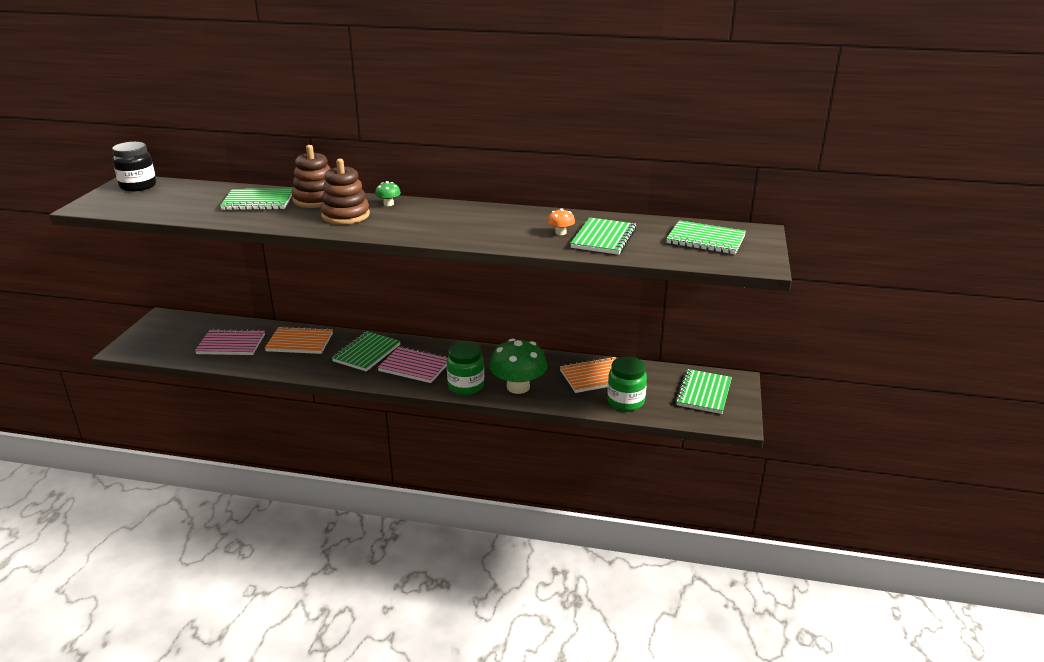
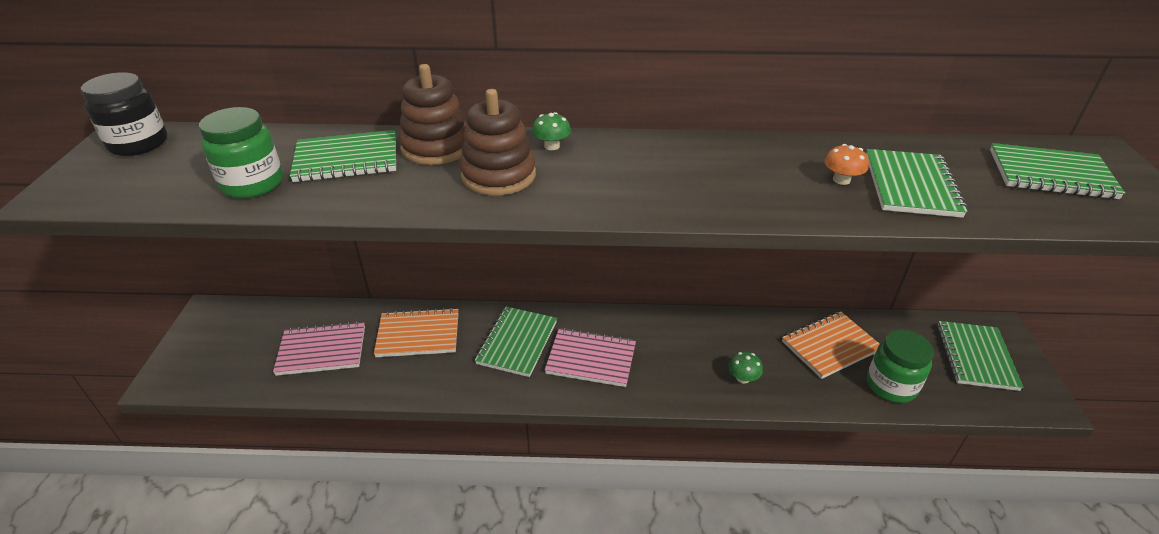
camera: 10 degrees left, 10 degrees up
(466, 386) = (674, 386): green jar -> green jar (252, 184)
(518, 387) = (743, 378): green mushroom -> green mushroom, size x0.44

